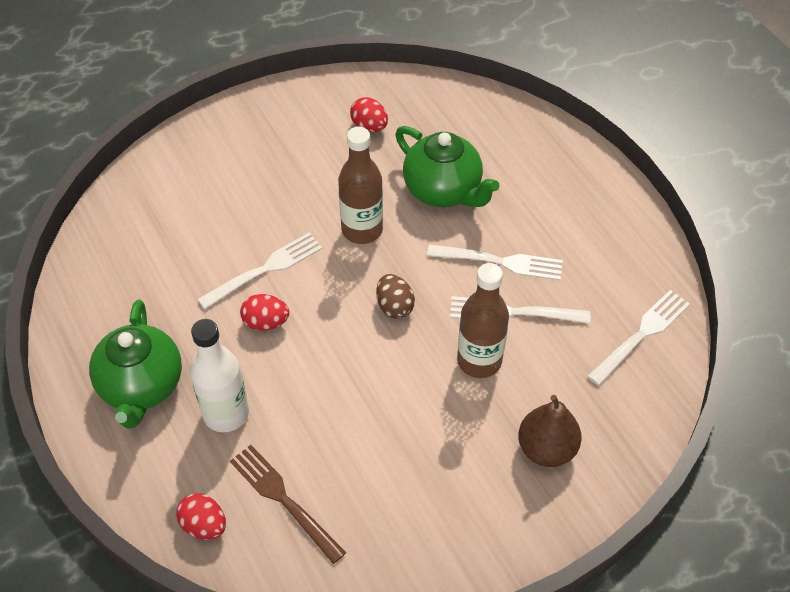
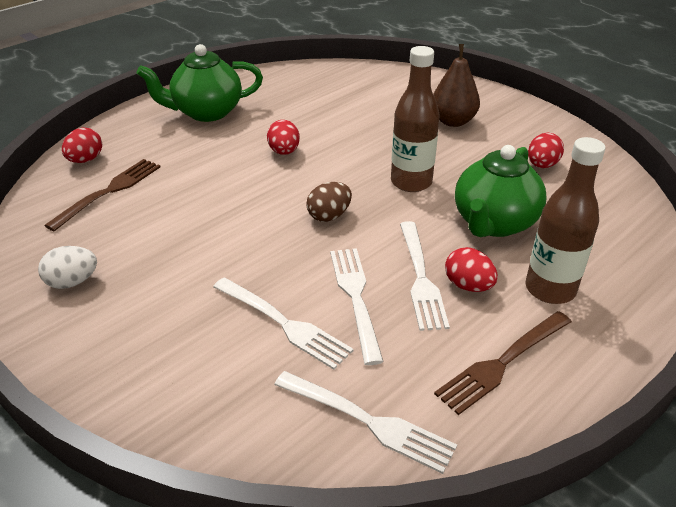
camera: 75 degrees right, 15 degrees down
(226, 413) = (189, 150): white bottle -> none
(265, 270) = (339, 142): white fork -> white fork (283, 323)
(434, 534) = (72, 282): none -> white egg
(479, 360) = (282, 281): brown bottle -> brown bottle (550, 289)
(517, 234) = (468, 286): none -> red egg
(546, 448) = (179, 350): brown pear -> brown pear (453, 121)
(602, 241) = (502, 363): none -> brown fork

